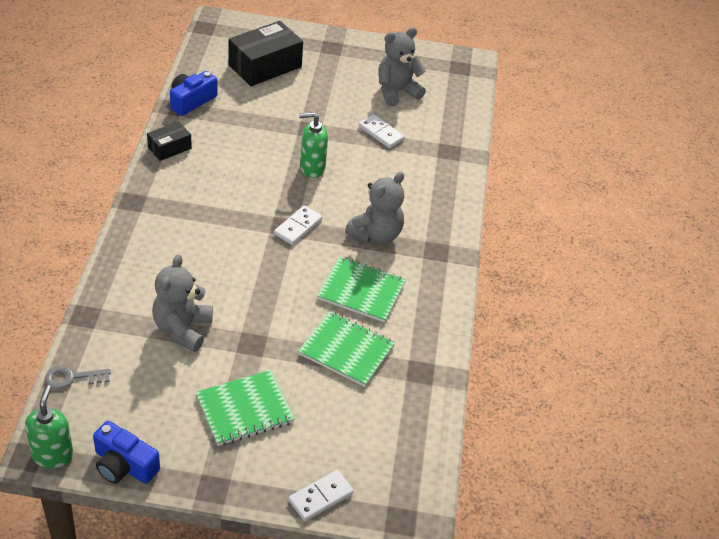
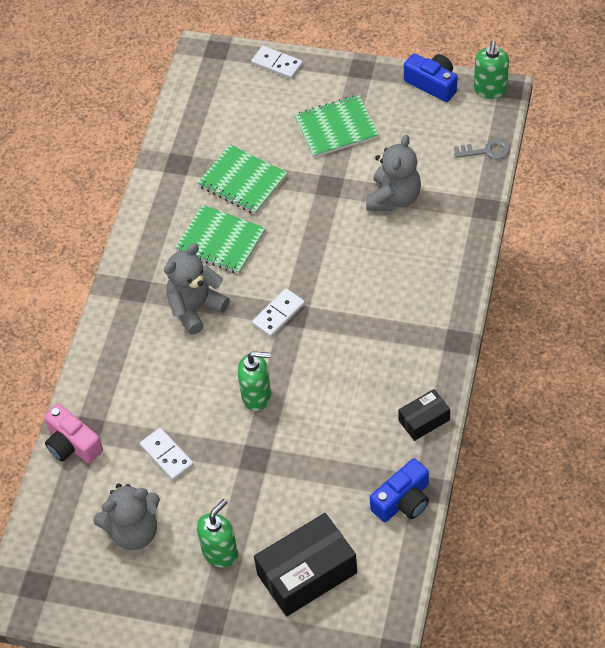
camera: 165 degrees left, 10 degrees up
(320, 497) = (277, 64): white domino -> white domino turned 60 degrees clockwise
(329, 78) = (220, 553): none -> green soap dispenser
(459, 142) = (72, 444): none -> pink camera

